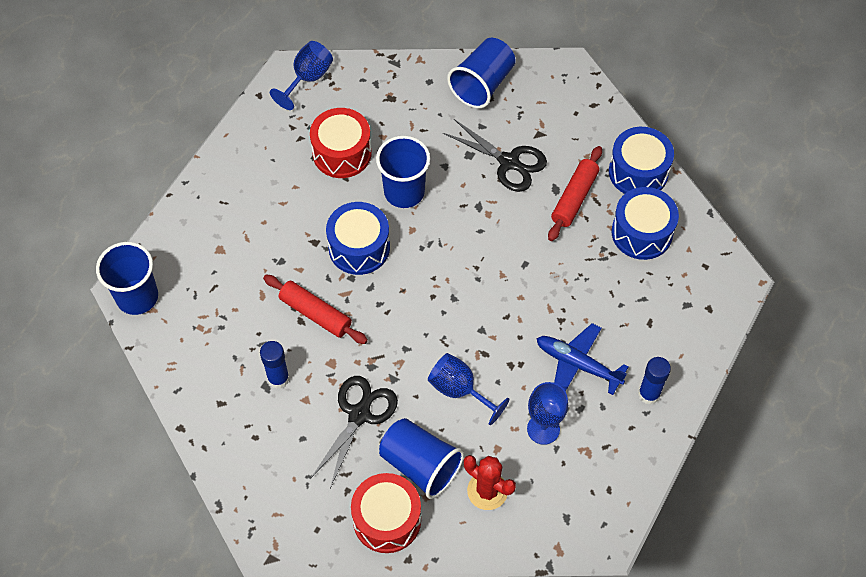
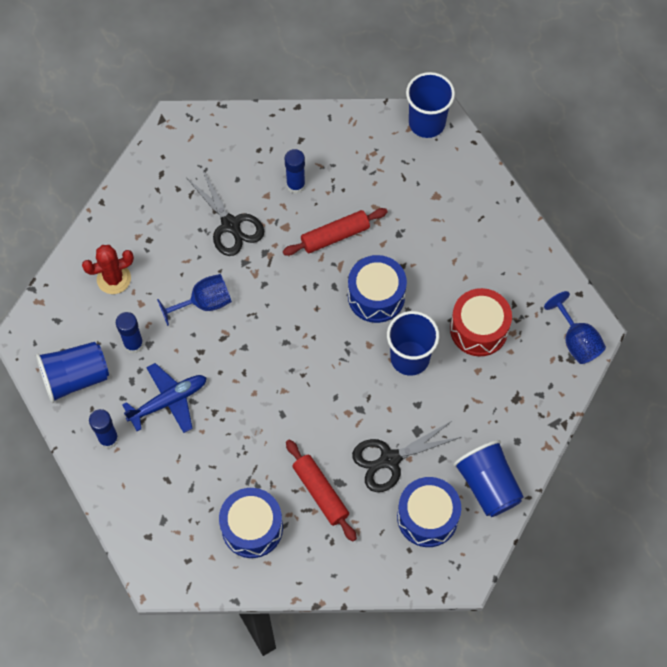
camera: 120 degrees right, 5 degrees up
(387, 520) = (138, 203): red drum -> none
(420, 465) = (164, 245): blue cup -> blue cup (75, 378)
(543, 429) = (134, 344): blue goblet -> blue glue stick
(638, 172) = (314, 565): blue drum -> blue drum (427, 517)

